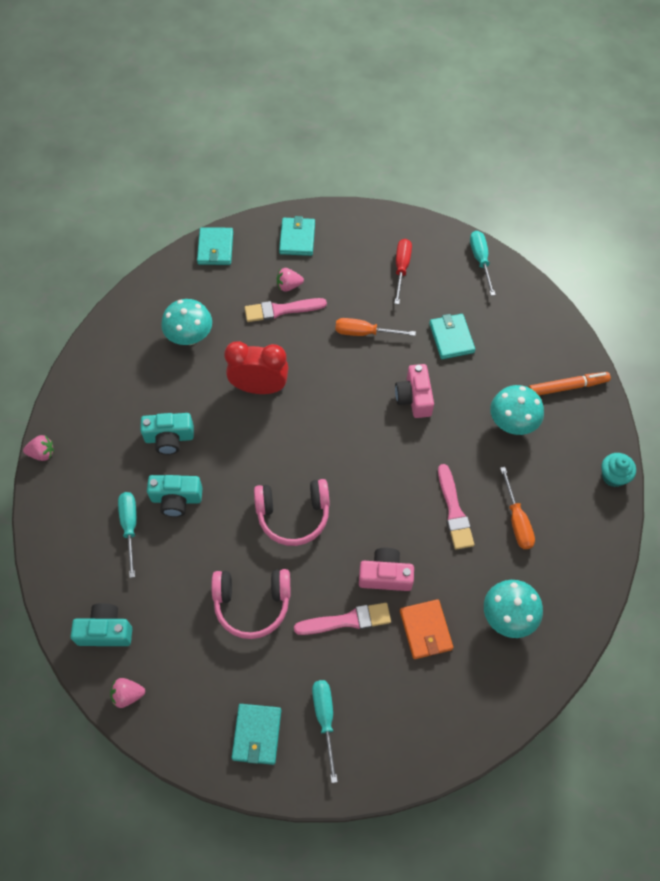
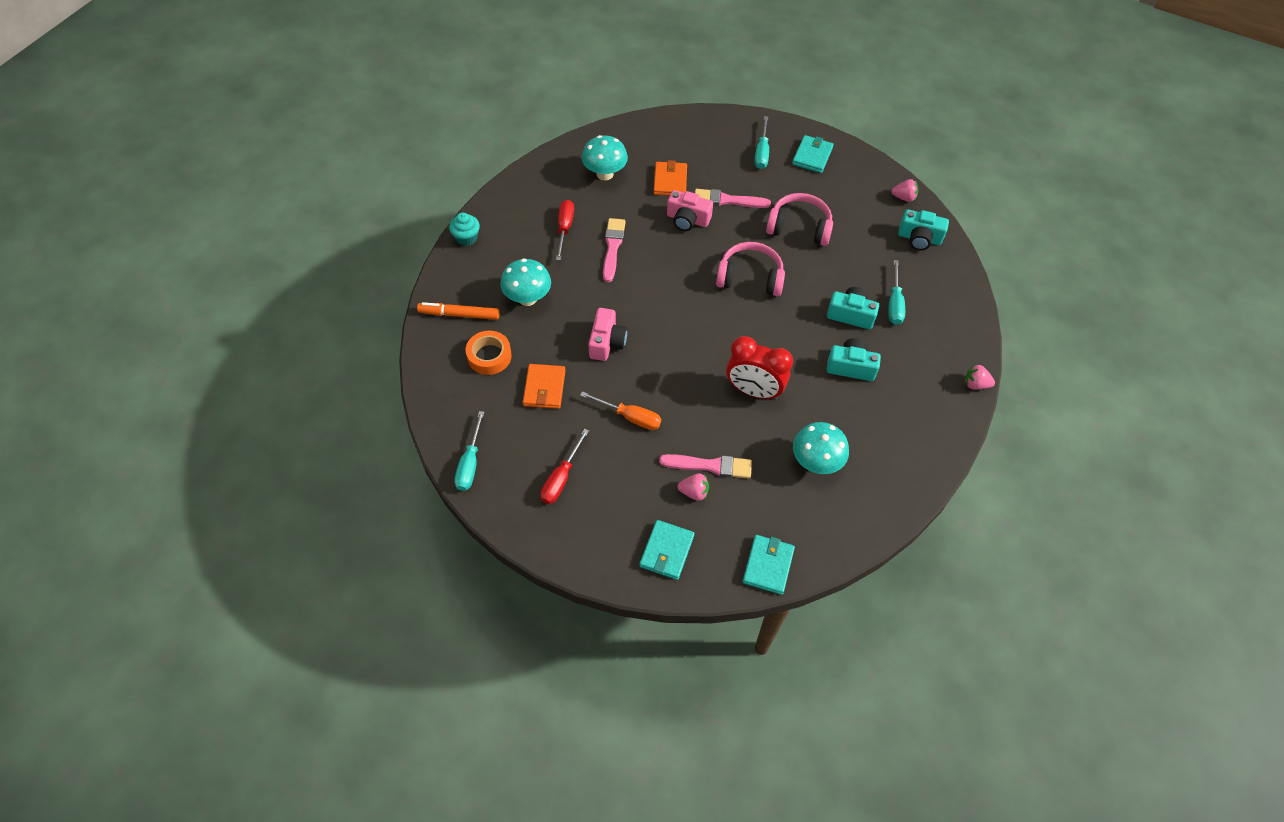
camera: 165 degrees left, 5 degrees down
(451, 338) = (544, 388): turquoise wallet -> orange wallet
(516, 354) = (489, 356): none -> orange tape
(517, 520) = (564, 228): orange screwdriver -> red screwdriver

